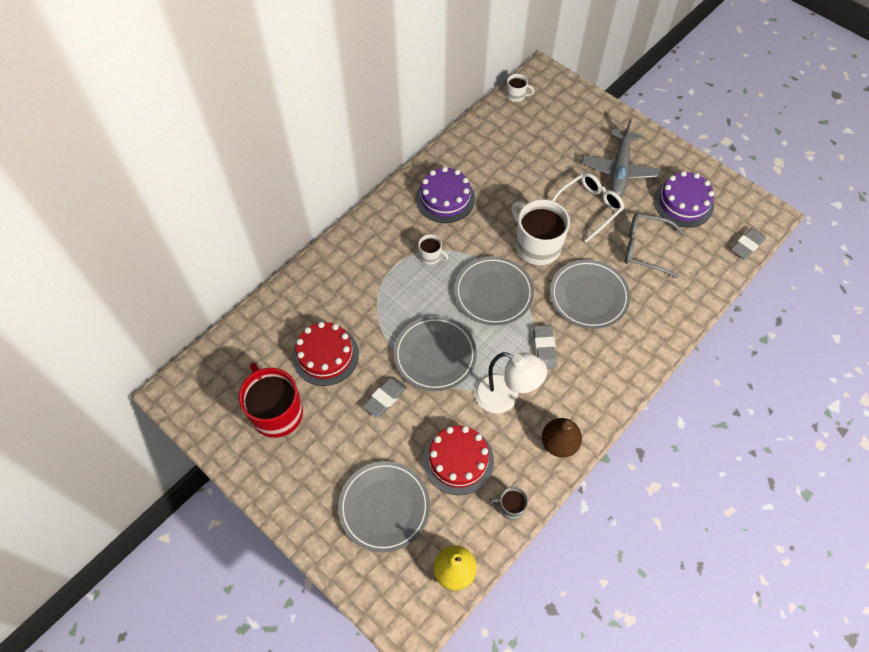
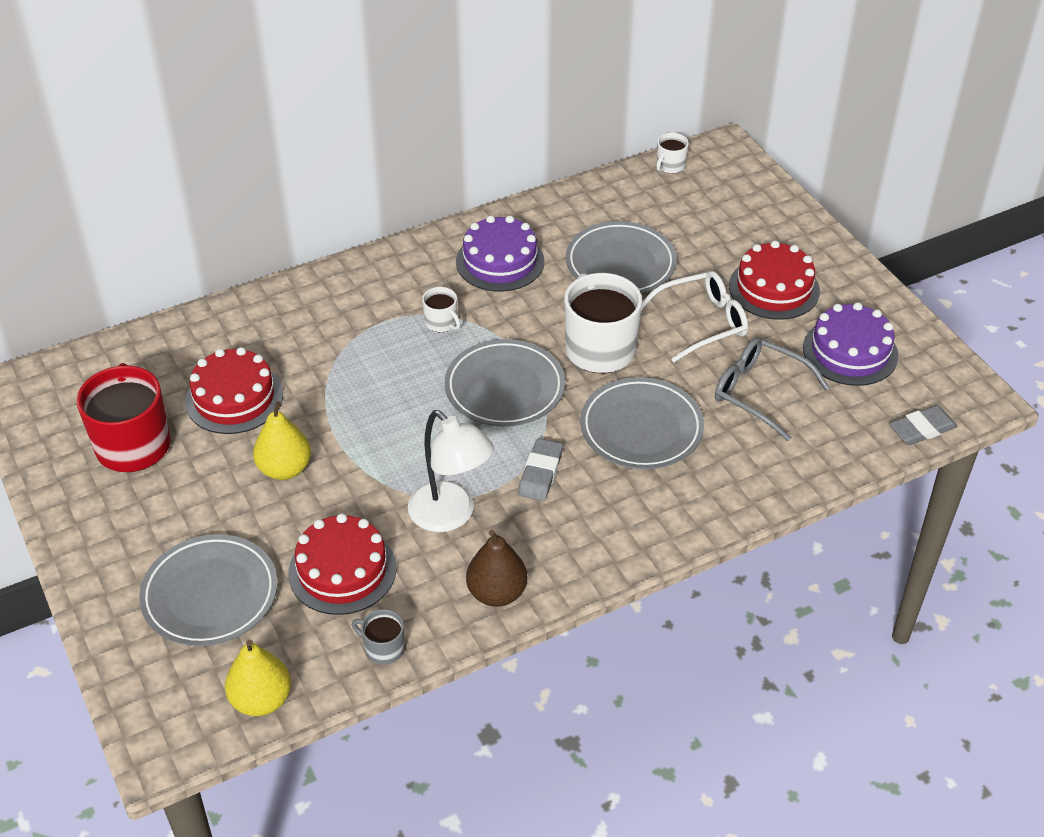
camera: 20 degrees right, 15 degrees down
(385, 398) = (284, 469): grey eraser -> yellow pear
(435, 355) = (381, 438): grey plate -> grey plate (620, 264)
(516, 95) = (670, 166): white mug -> white mug turned 90 degrees clockwise
(619, 170) = (774, 288): grey plane -> red cake

